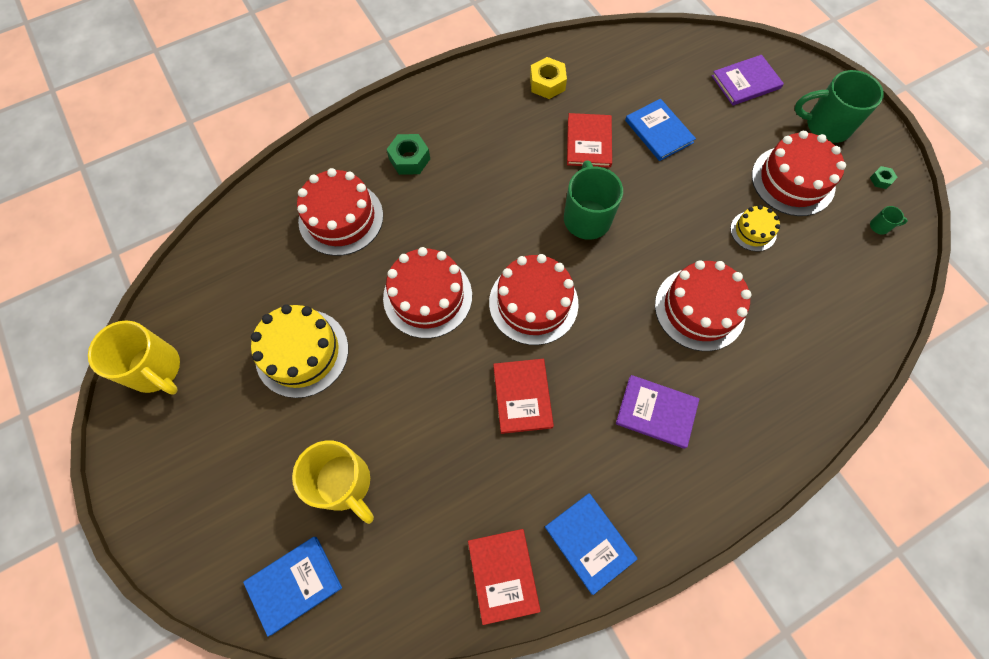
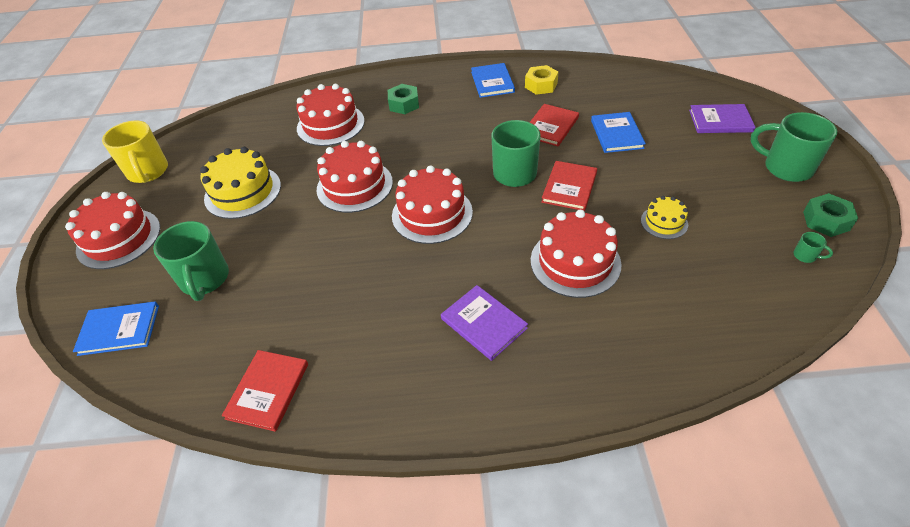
camera: 30 degrees right, 20 degrees down
(344, 483) = (205, 280): yellow mug -> green mug
(522, 396) = (378, 272): red book -> red book (569, 187)
(589, 542) = (356, 398): blue book -> blue book (492, 82)
(792, 180) = (727, 197): red cake -> red cake (119, 238)
(880, 180) = (826, 221): green nut -> green nut, size x1.92

